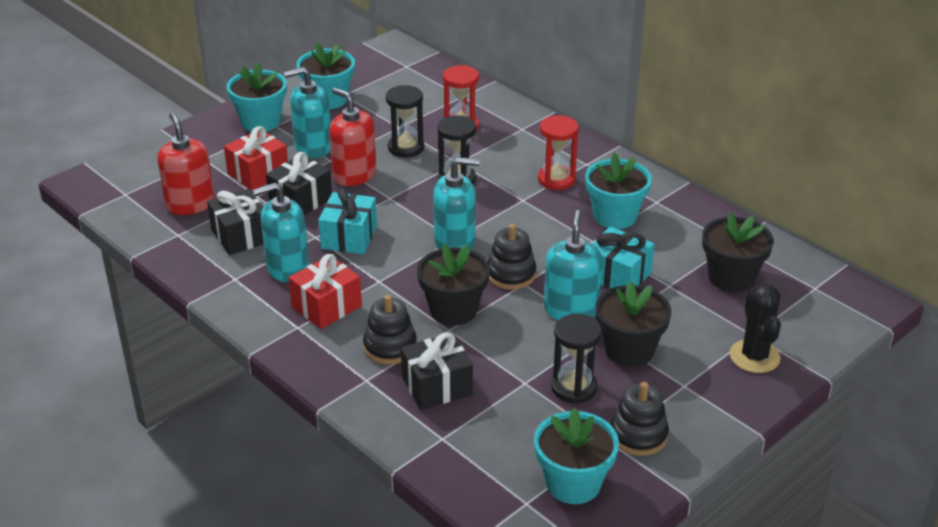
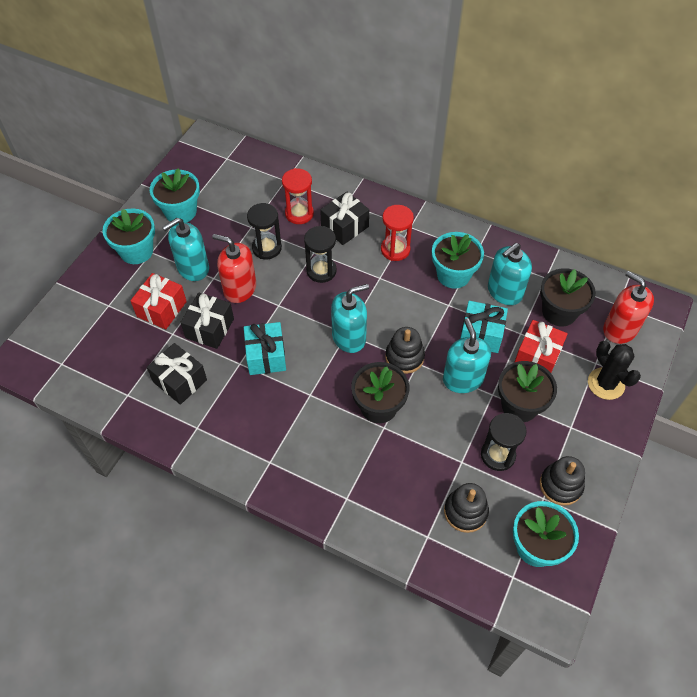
camera: 20 degrees left, 20 degrees up
(190, 204) = (121, 359): red soap dispenser -> red soap dispenser (620, 329)
(287, 268) = (233, 403): turquoise soap dispenser -> turquoise soap dispenser (504, 292)
(326, 306) = (282, 434): red gift -> red gift (537, 356)
(390, 347) = (349, 459): black stacking toy -> black stacking toy (465, 512)
(437, 386) = (400, 487): black gift -> black gift (344, 227)

